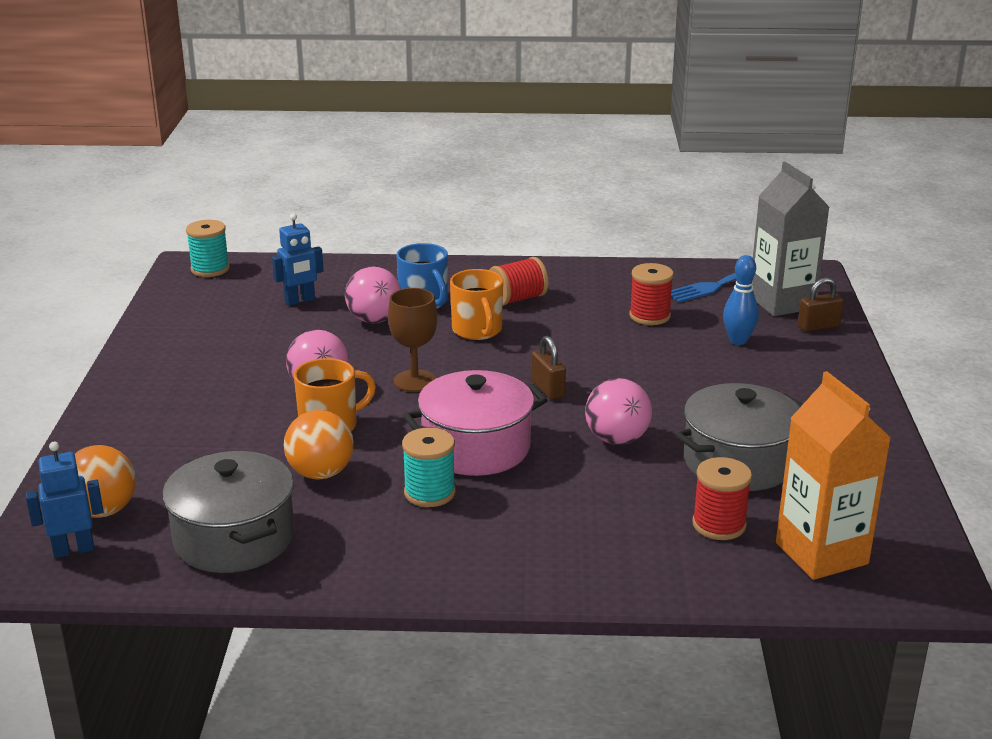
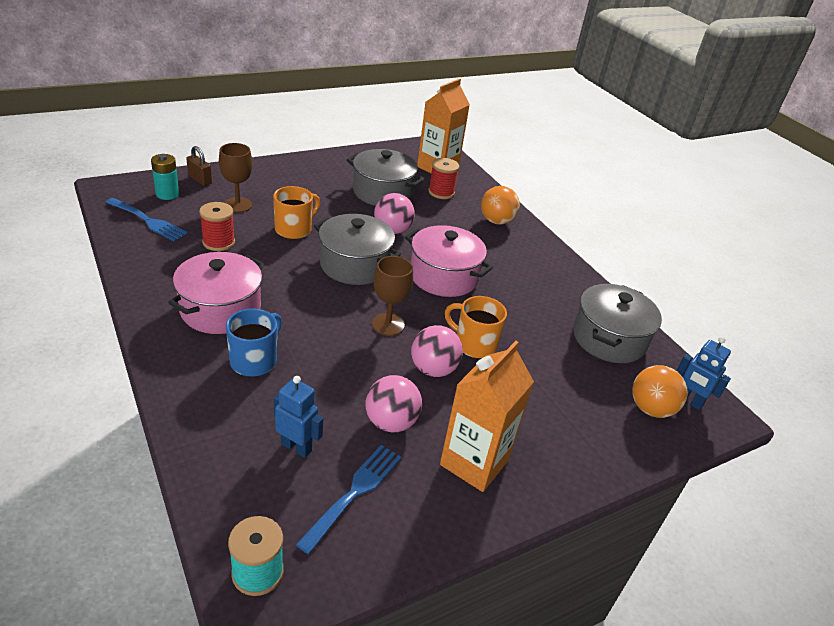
camera: 125 degrees left, 10 degrees up
(186, 372) = (474, 462): none -> orange carton
(226, 313) = (354, 493): none -> blue fork
(320, 473) = (524, 328): orange ball -> orange ball (496, 221)
(374, 320) = (306, 379): pink ball -> pink ball (391, 422)
(429, 493) = (501, 281): turquoise spool -> none
(477, 330) = (290, 316): orange mug -> orange mug (294, 229)
(517, 299) = (220, 309): red spool -> pink pot
(547, 389) = (354, 265): brown padlock -> grey pot
(738, 340) = (238, 205): blue bowling pin -> brown goblet
(782, 302) = (167, 194): grey carton -> turquoise battery

